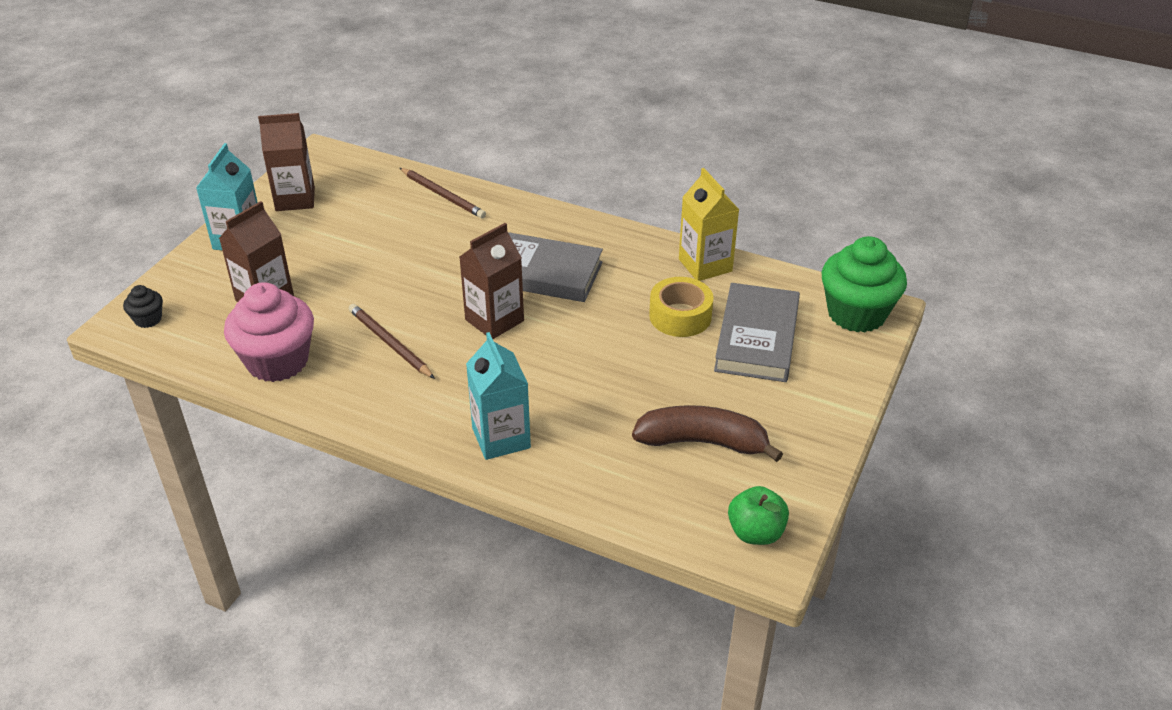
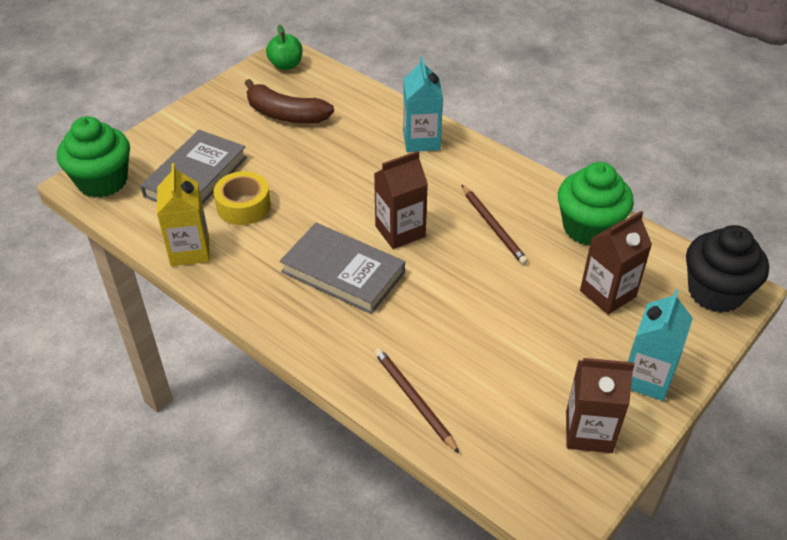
camera: 165 degrees left, 5 degrees up
(148, 319) = (715, 292): black cupcake -> black cupcake, size x2.20
(277, 361) = (588, 228): pink cupcake -> green cupcake

